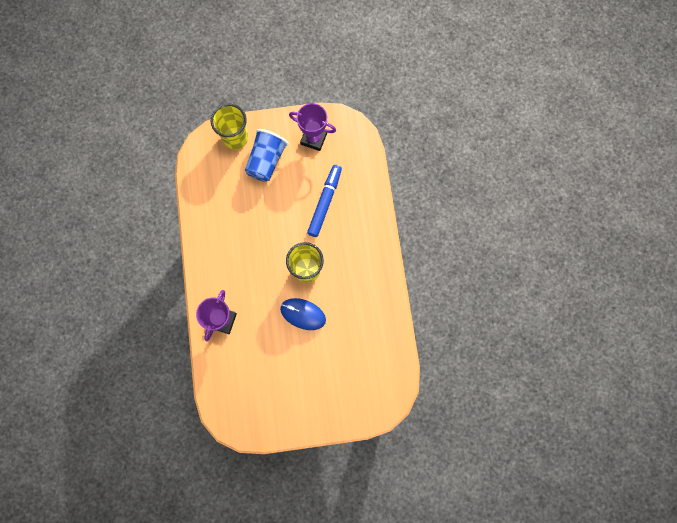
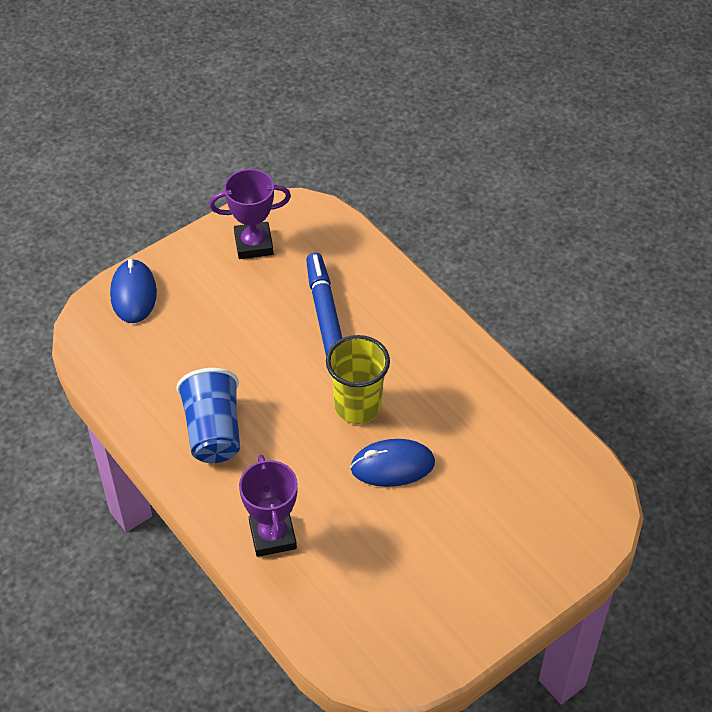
camera: 30 degrees left, 25 degrees down
(235, 138) = (133, 294): yellow cup -> blue mouse
(266, 161) = (201, 301): blue cup -> blue cup (213, 431)

